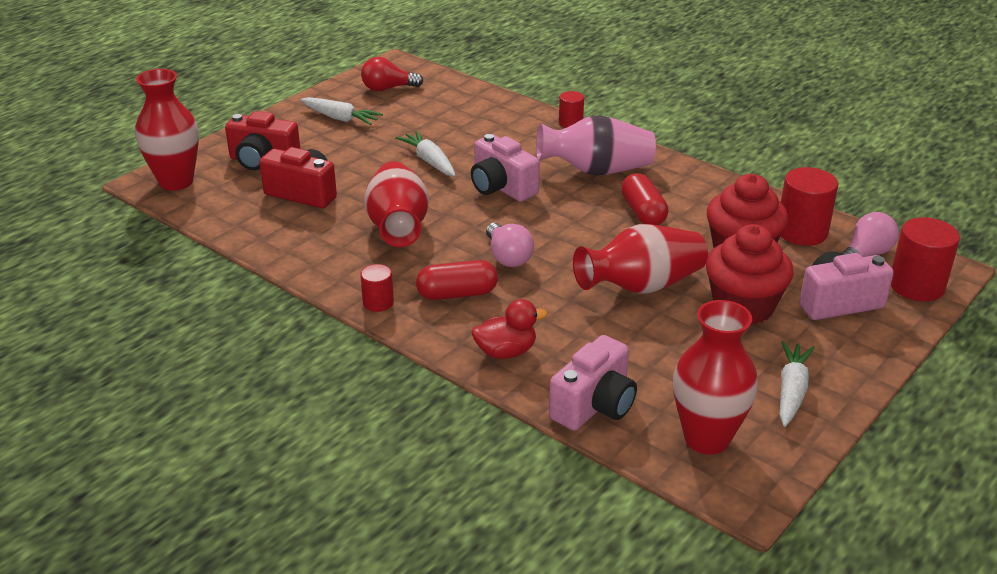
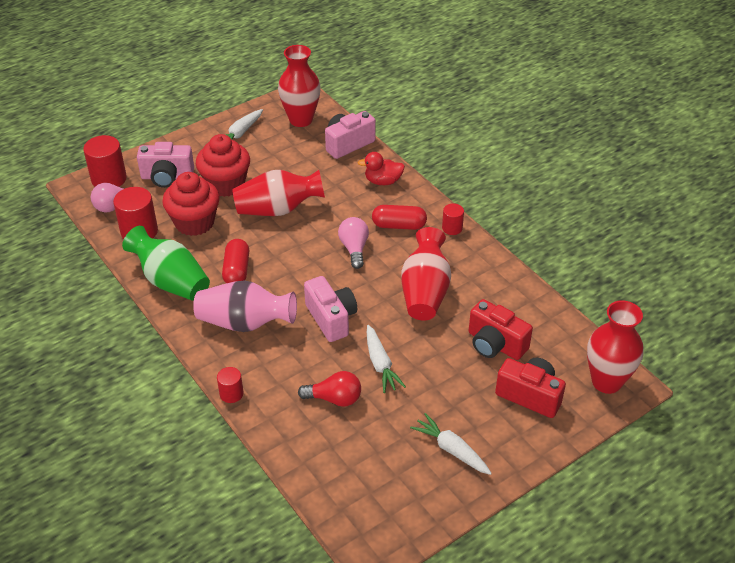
camera: 165 degrees left, 10 degrees up
(388, 88) = (392, 497): red light bulb -> red light bulb (334, 398)
(711, 192) = (171, 281): none -> green vase

